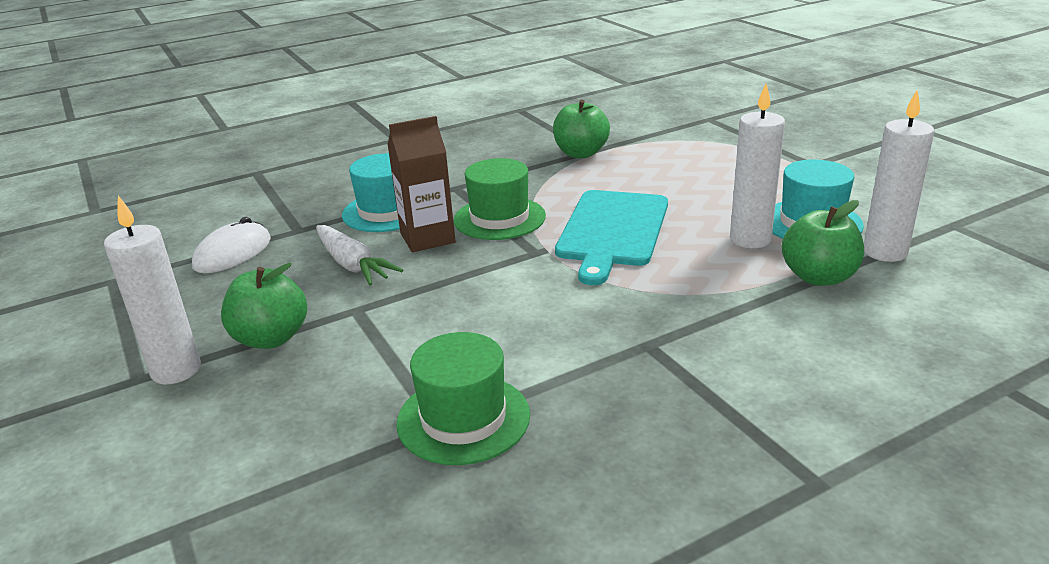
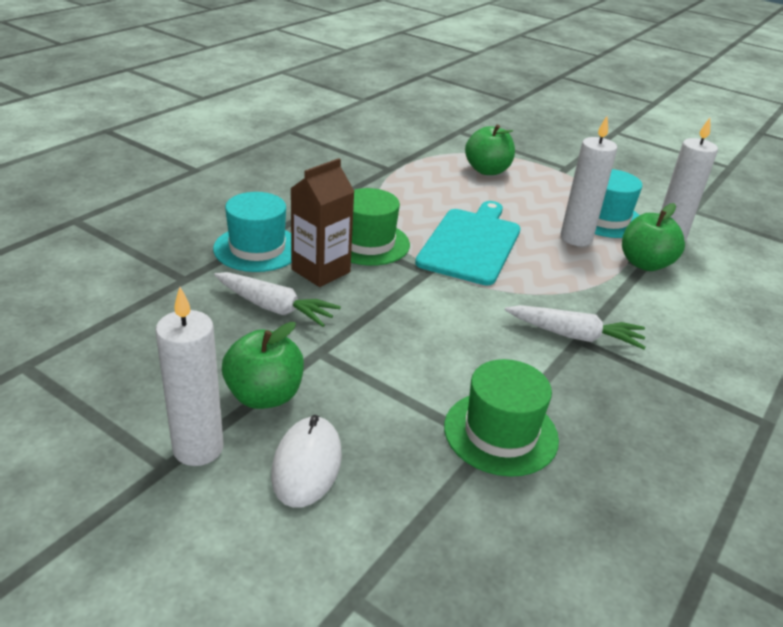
camera: 30 degrees left, 5 degrees up
(233, 253) = (137, 314): white mouse -> white mouse (307, 464)
(581, 153) = (383, 172): green apple -> green apple (487, 170)
(612, 231) = (471, 243): turquoise cutting board -> turquoise cutting board turned 150 degrees counterclockwise
(646, 339) = (574, 335): none -> white carrot

